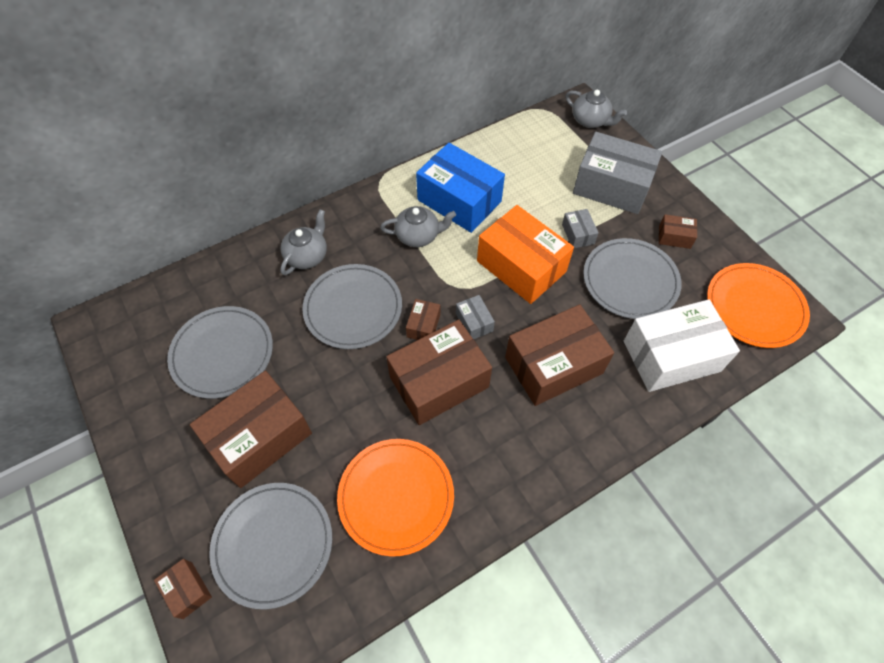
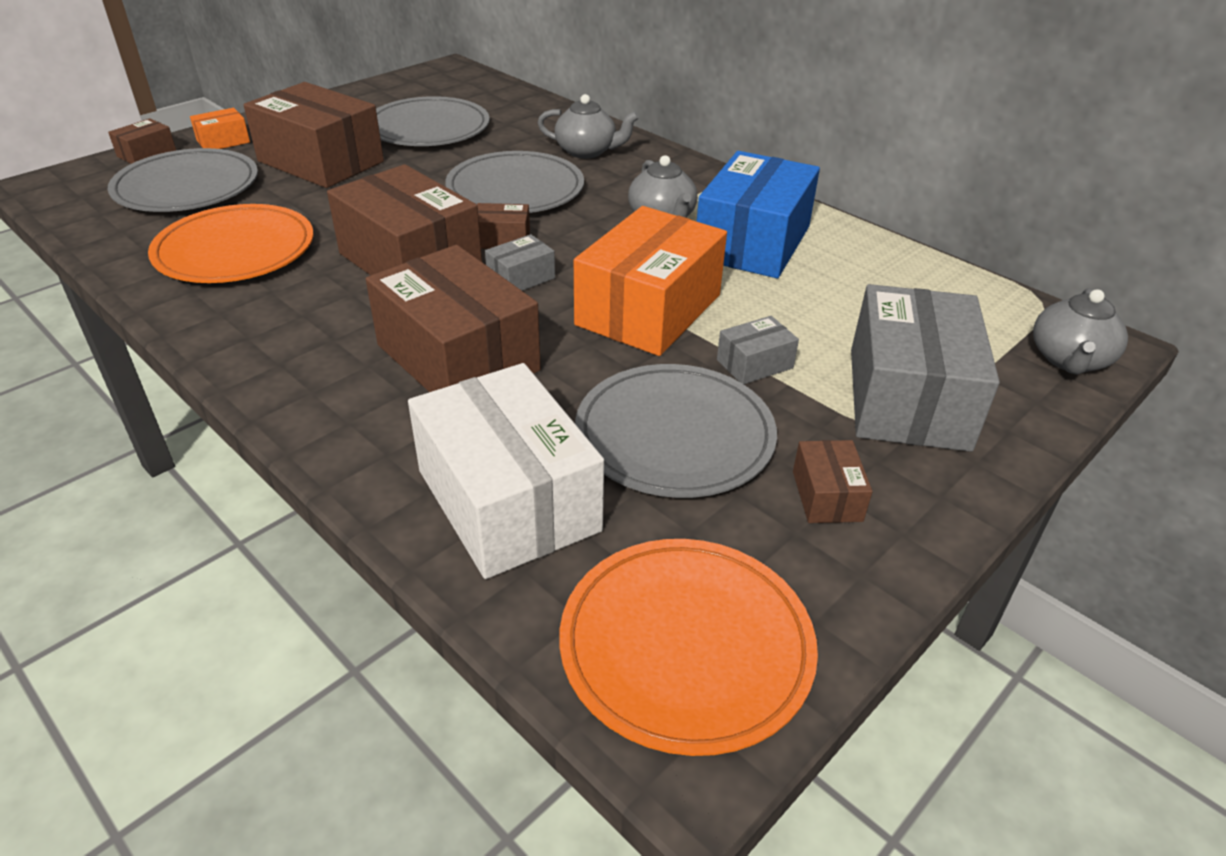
camera: 75 degrees right, 20 degrees down
(185, 521) = (223, 141): none -> orange box

